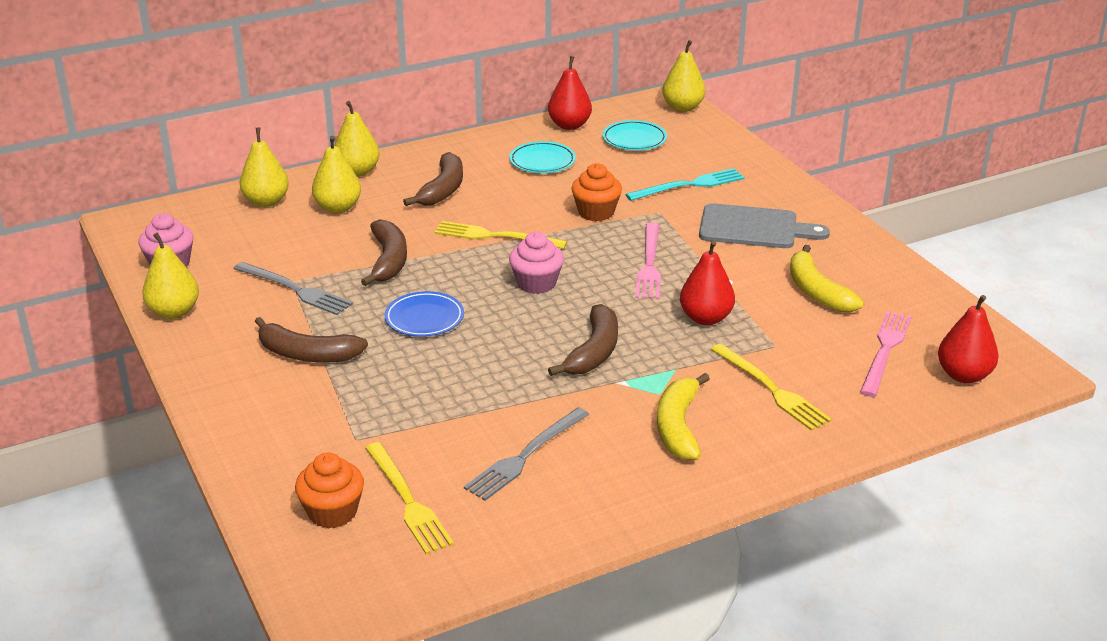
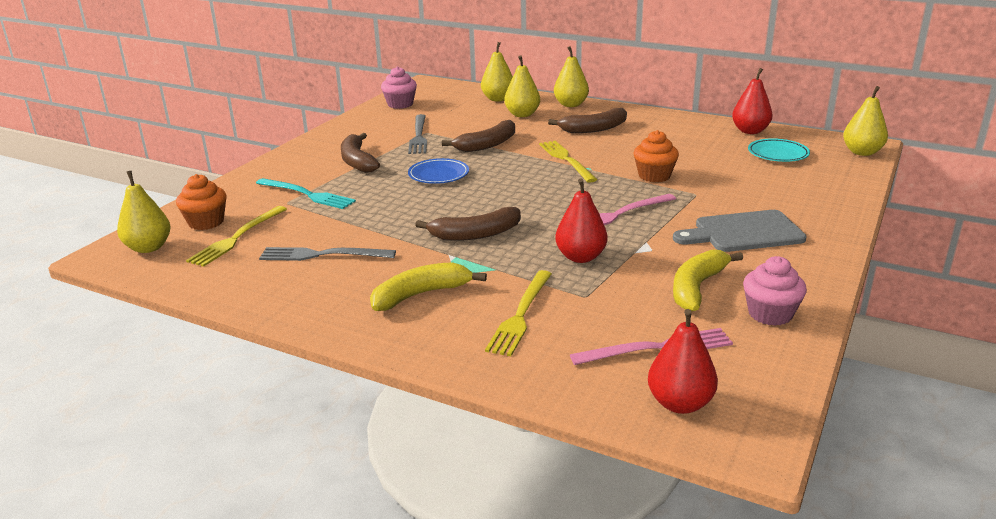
camera: 55 degrees right, 5 degrees down
(174, 312) = (356, 121): yellow pear -> yellow pear (149, 248)
(536, 283) = (531, 189): pink cupcake -> pink cupcake (770, 314)
(542, 161) = (685, 140): turquoise plate -> none
(689, 185) = (755, 191): turquoise fork -> turquoise fork (307, 194)
(754, 228) = (743, 232): grey cutting board -> grey cutting board turned 105 degrees clockwise

